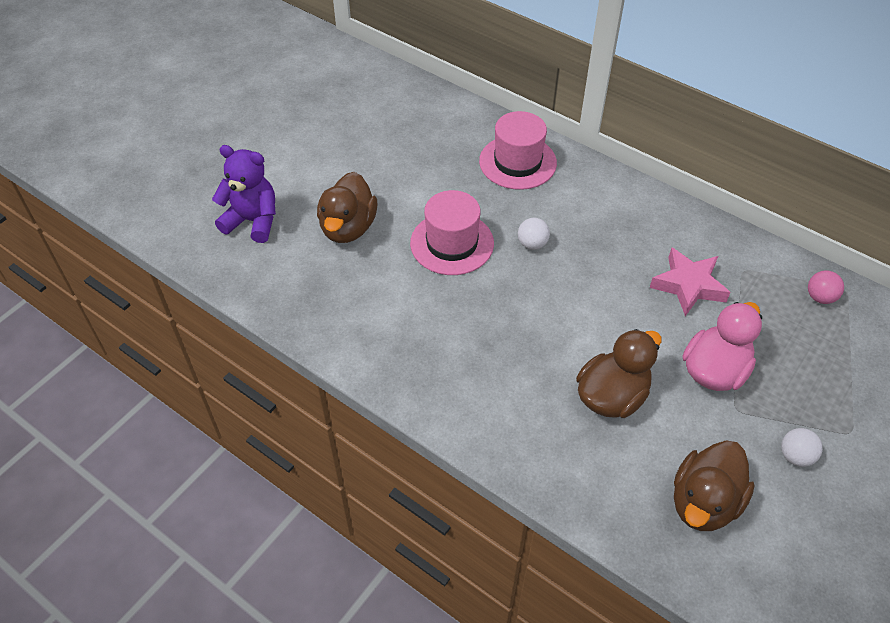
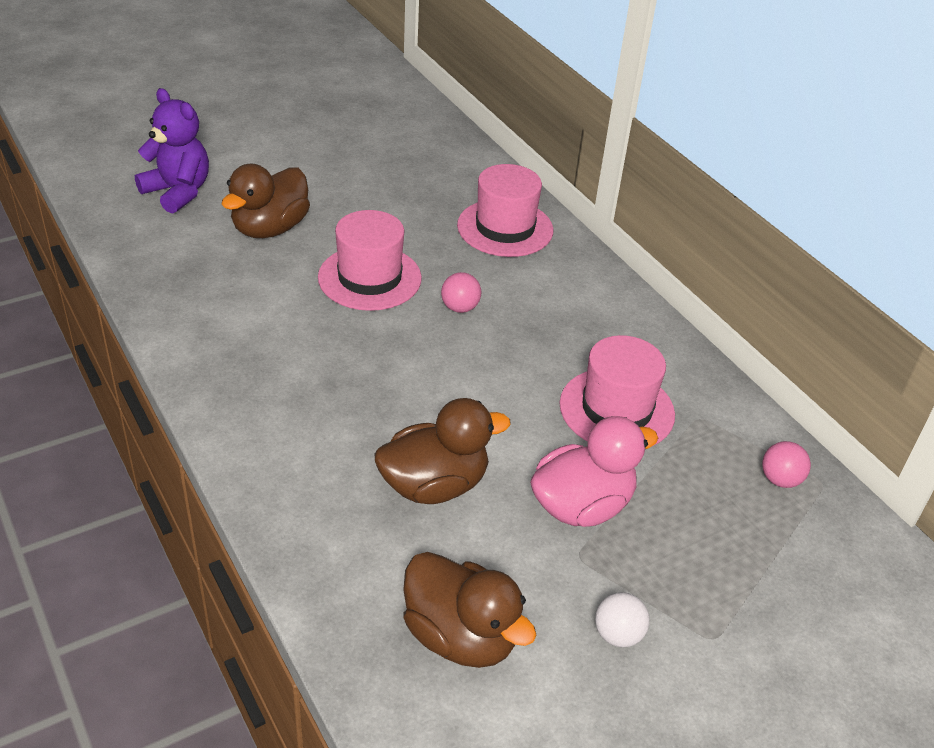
camera: 20 degrees right, 10 degrees down
(532, 244) = (460, 308): white ball -> pink ball
(688, 285) = (616, 409): pink star -> pink hat
(704, 502) = (460, 636): brown duck -> brown duck turned 105 degrees counterclockwise

